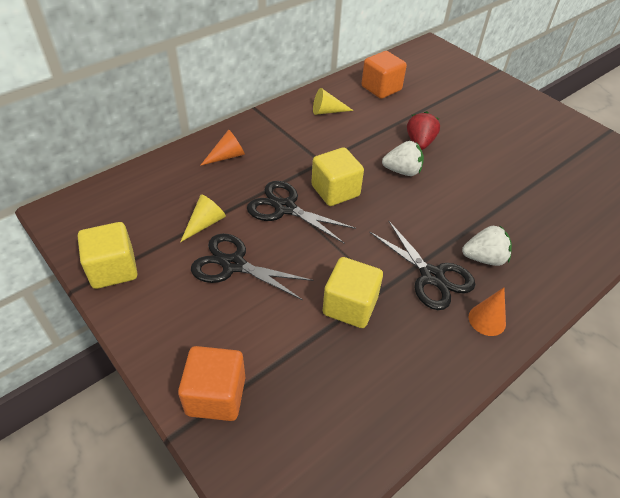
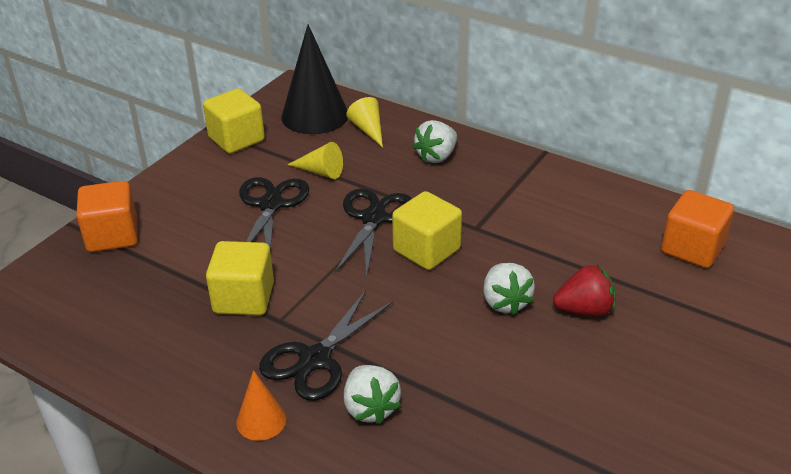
camera: 75 degrees right, 10 degrees down
(116, 208) = (315, 115): none -> black cone
(227, 156) = (436, 156): orange cone -> white strawberry
(327, 111) = (587, 210): yellow cone -> yellow cone (368, 130)

